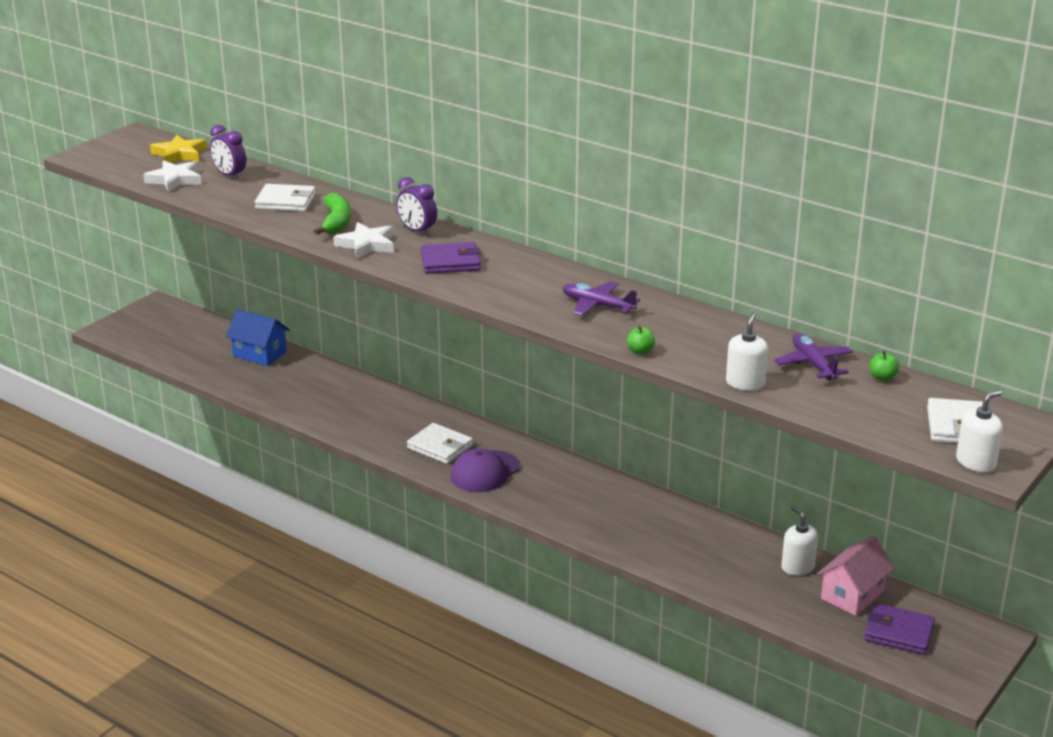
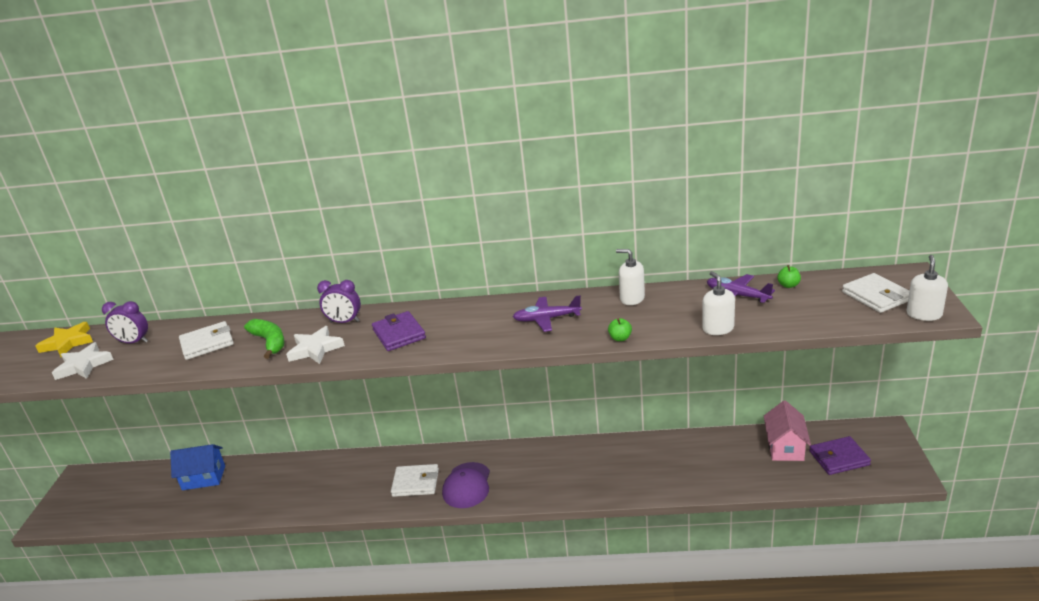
camera: 30 degrees left, 0 degrees up
(450, 262) = (399, 334): purple wallet -> purple wallet turned 75 degrees counterclockwise
(797, 567) = (734, 446): white soap dispenser -> white soap dispenser (632, 298)

